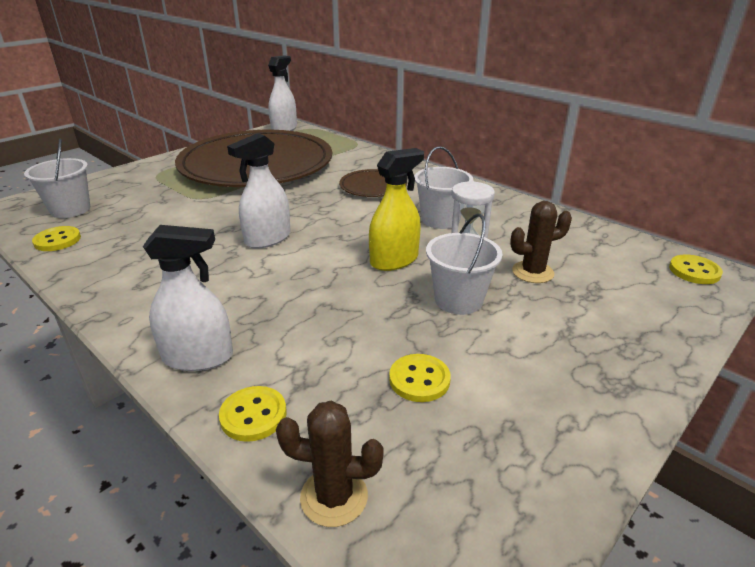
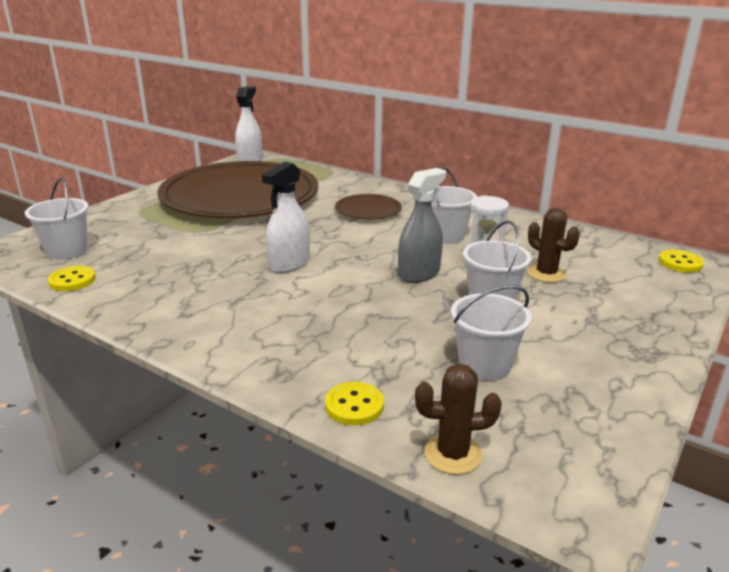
camera: 10 degrees left, 5 degrees down
(198, 357) = (278, 367): white spray bottle -> none
(394, 260) = (419, 273): yellow spray bottle -> grey spray bottle
(419, 379) = (484, 365): yellow button -> white bucket
(532, 272) = (546, 274): brown cactus -> brown cactus turned 75 degrees clockwise

